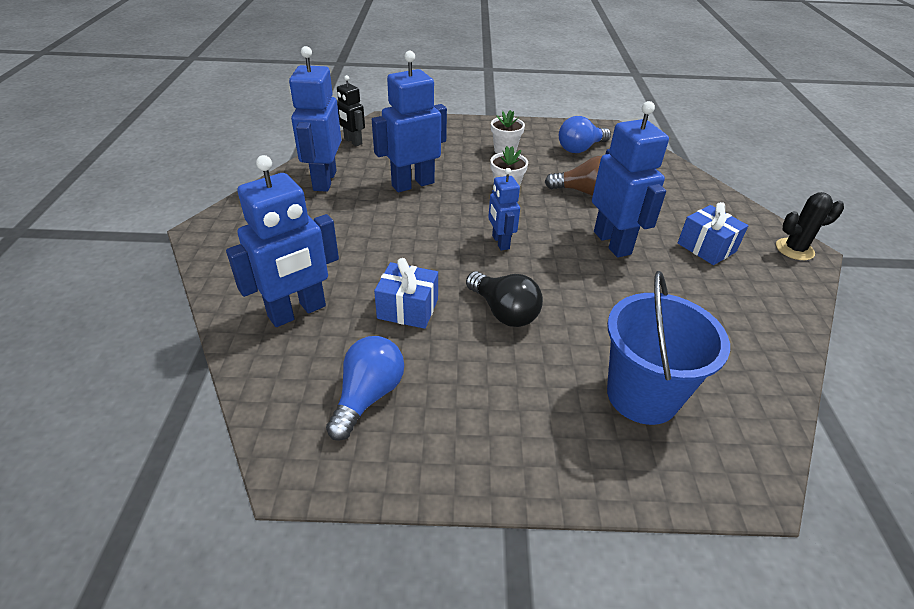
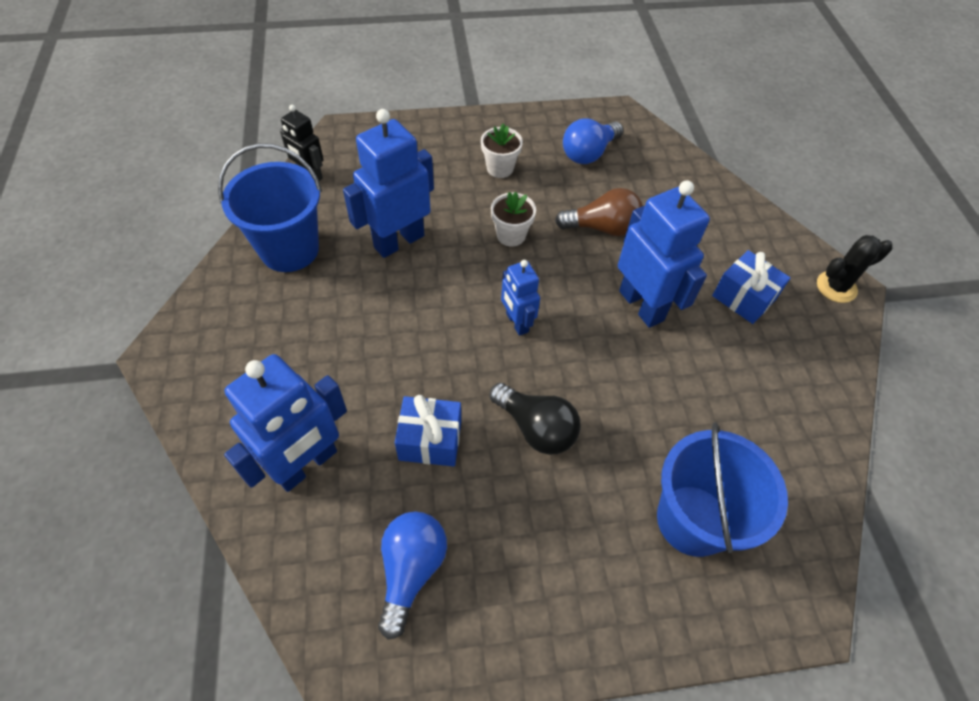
camera: 10 degrees left, 15 degrees up
(324, 180) = (289, 249): blue robot -> blue bucket

